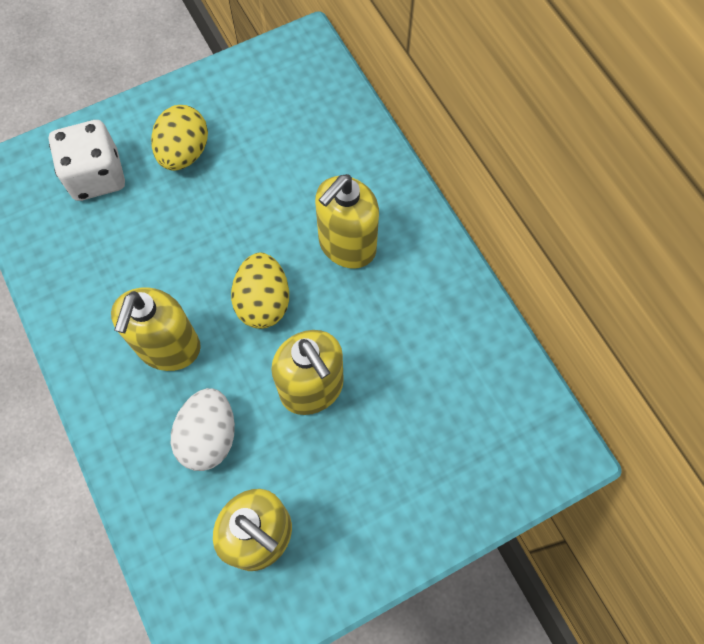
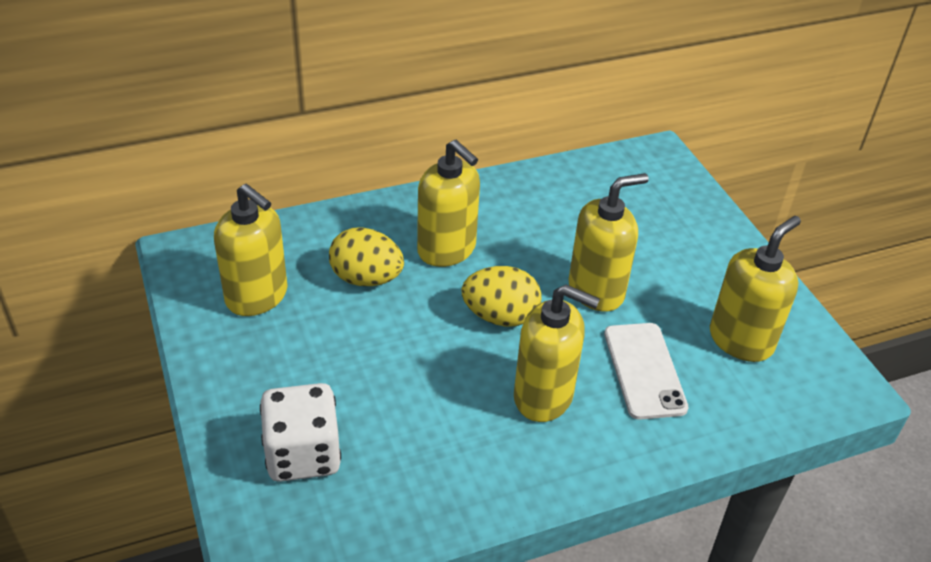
camera: 85 degrees left, 25 degrees down
(184, 153) = (295, 367): yellow egg -> yellow egg (366, 278)
(209, 436) = (644, 370): white egg -> white phone
(260, 108) = (257, 296): none -> yellow soap dispenser

